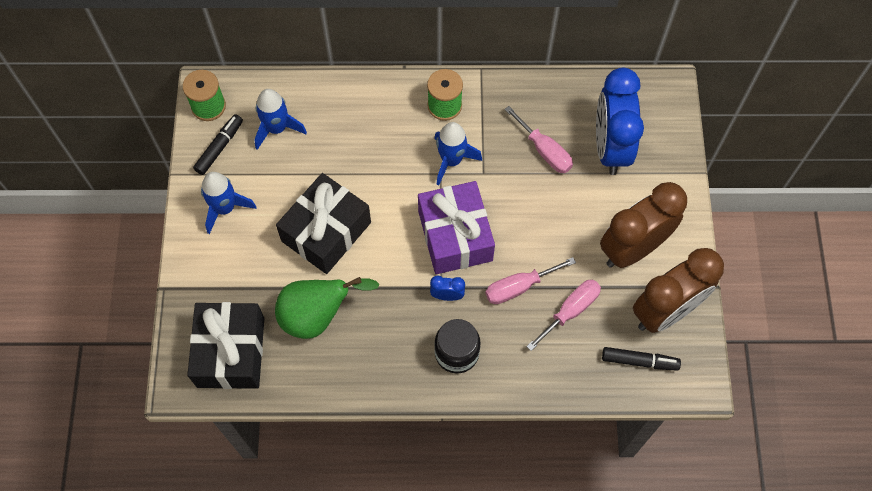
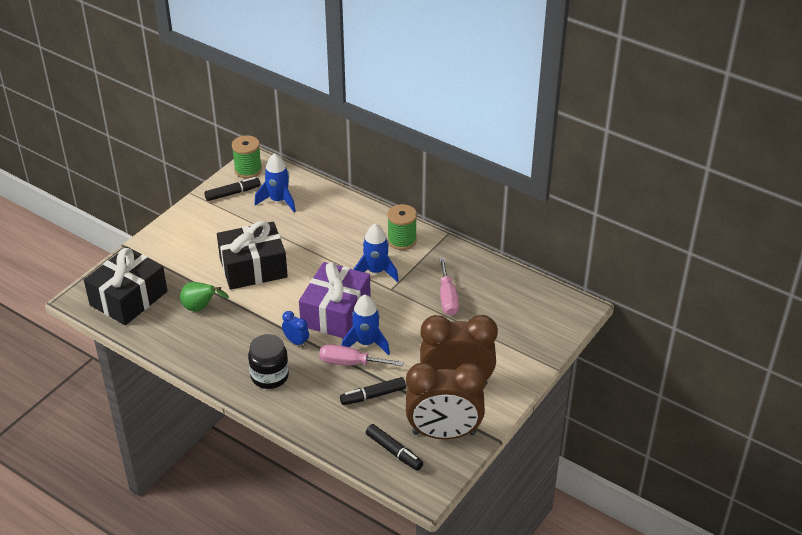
camera: 35 degrees right, 25 degrees down
(225, 208) = (203, 225): blue rocket -> blue rocket (366, 343)
(317, 316) = (201, 308): green pear -> green pear, size x0.62
(570, 311) = (373, 396): pink screwdriver -> black marker
(610, 147) = (499, 319): blue clock -> none

